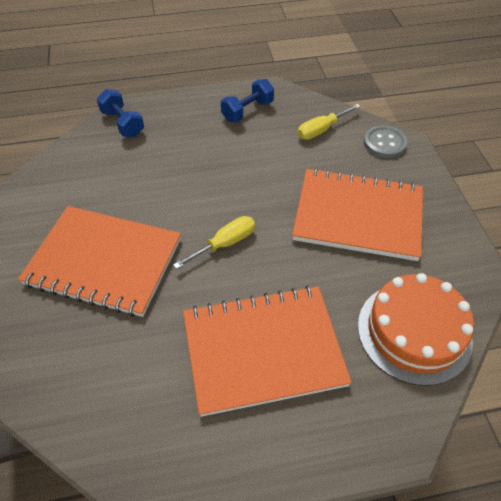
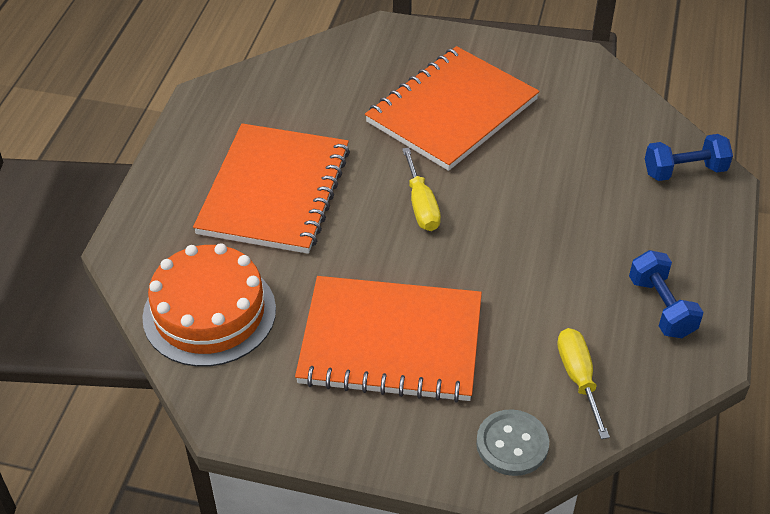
camera: 115 degrees right, 5 degrees down
(358, 216) = (391, 342): orange notebook -> orange notebook turned 60 degrees clockwise

